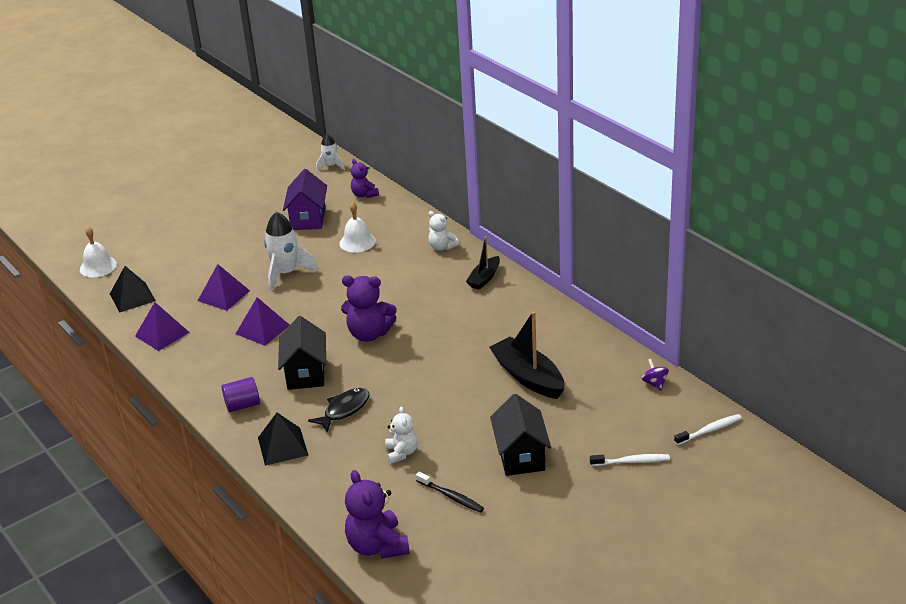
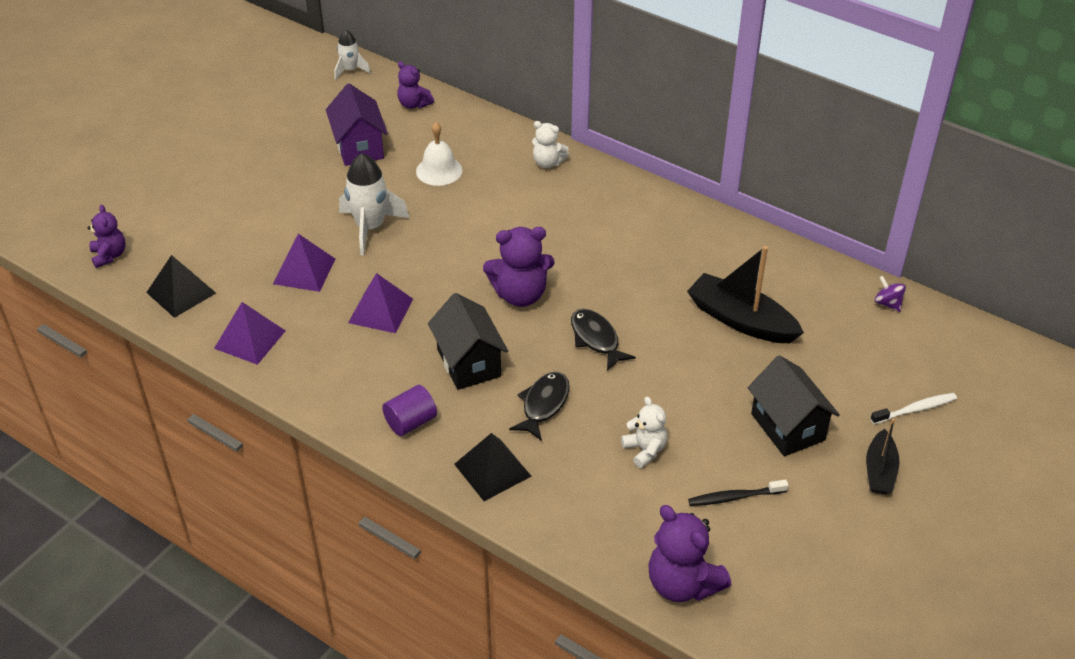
camera: 20 degrees left, 10 degrees up
(98, 266) = (109, 255): white bell -> purple teddy bear
(408, 372) = (596, 339): none -> black fish
(451, 496) = (735, 497): black toothbrush -> black toothbrush turned 150 degrees clockwise
(484, 278) = (621, 197): black boat -> black boat (880, 471)
(709, 430) = (978, 353): white toothbrush -> none

